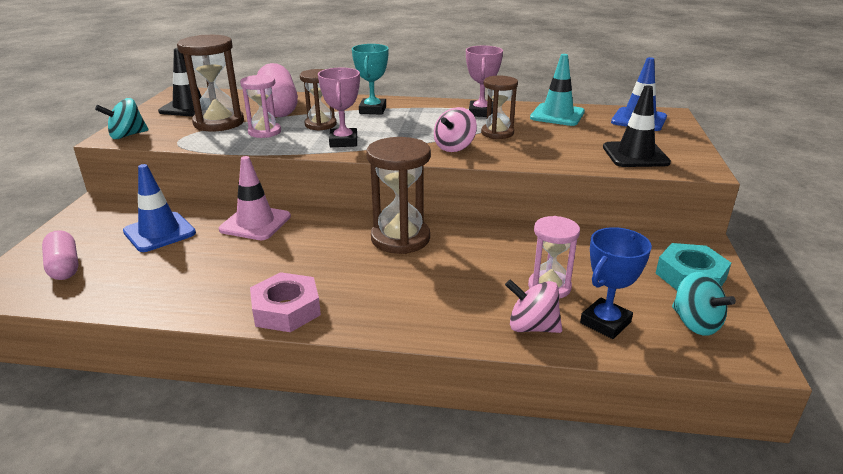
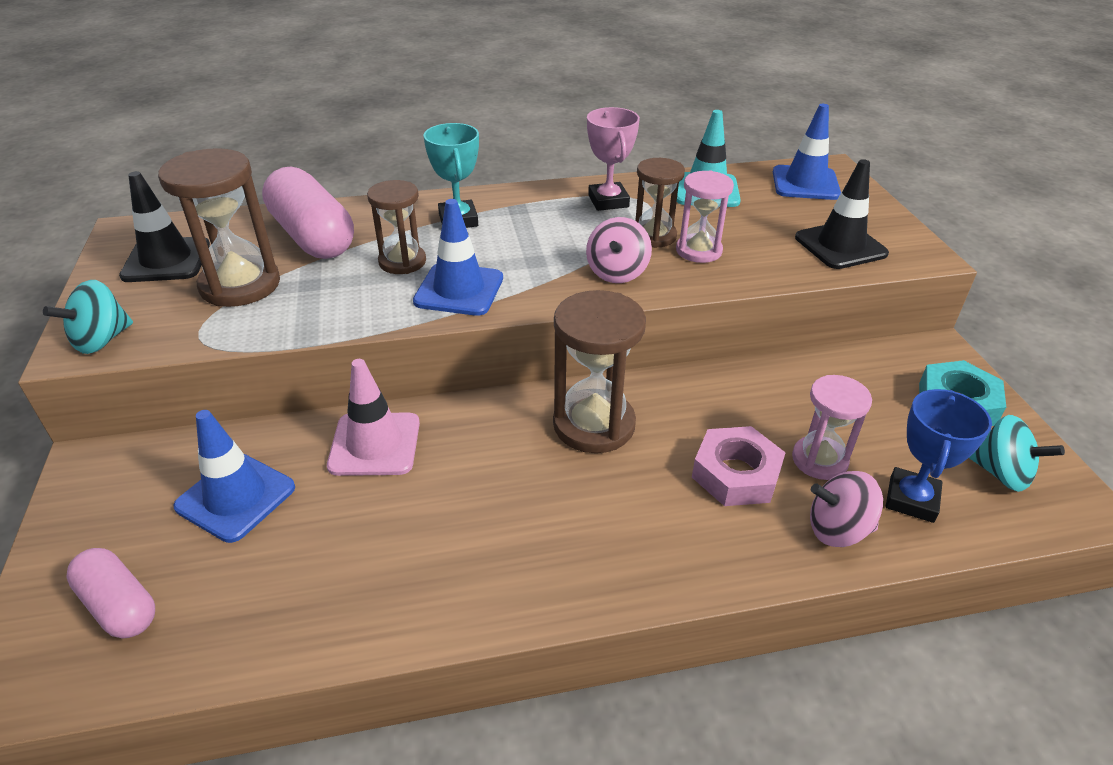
camera: 20 degrees left, 10 degrees up
(264, 132) = (327, 291): pink hourglass -> pink hourglass (698, 251)
(286, 309) = (519, 590): pink nut -> pink nut (736, 474)
(343, 142) = (459, 290): pink trophy -> blue traffic cone

